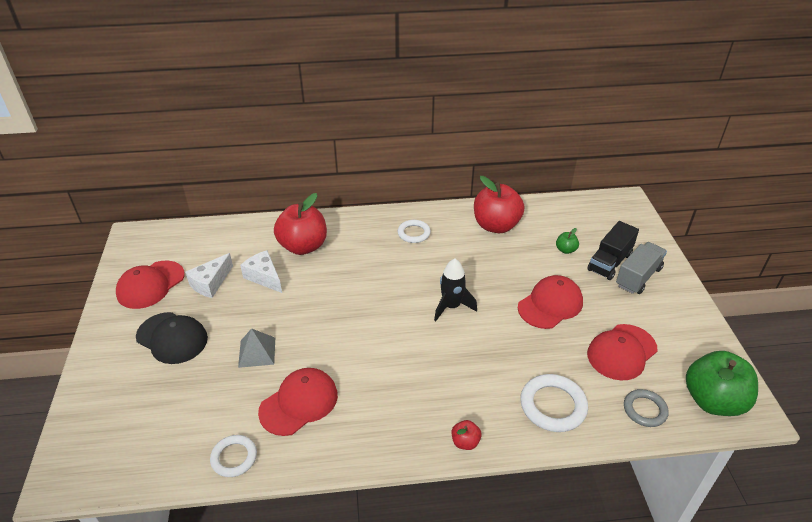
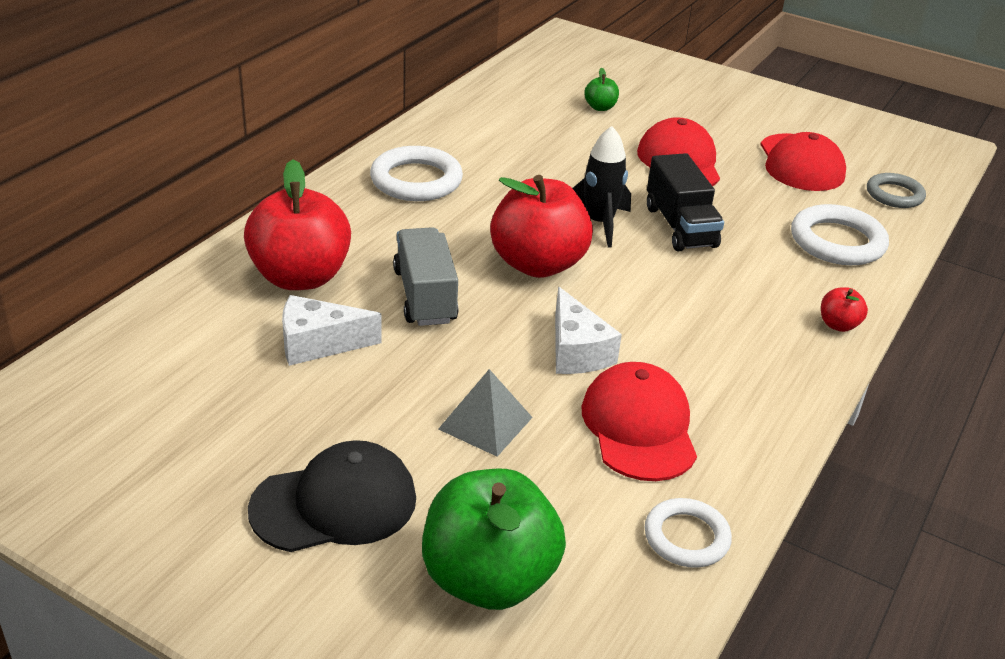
camera: 55 degrees left, 5 degrees down
(150, 285) = (148, 477): red cap -> none
(210, 283) = (251, 404): white cheese -> white cheese (576, 351)
(414, 233) = (416, 180): white ring -> white ring, size x1.55
(496, 225) = (491, 122): red apple -> red apple (538, 264)
(609, 262) = (656, 96): black truck -> black truck (680, 226)
(638, 277) = (700, 95): grey truck -> grey truck (425, 296)
(713, 401) = (916, 155): green apple -> green apple (489, 579)

